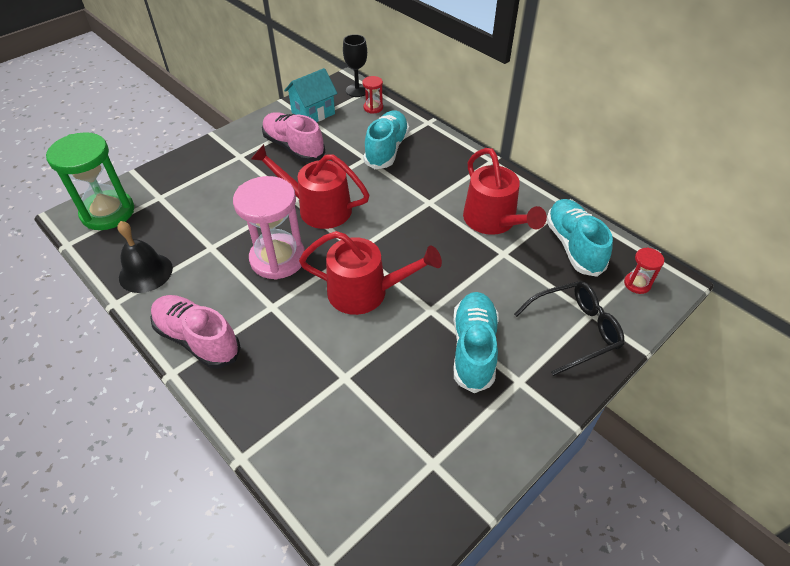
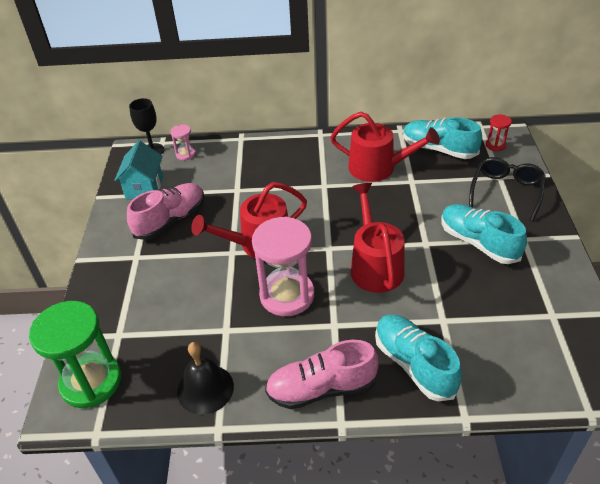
camera: 45 degrees left, 5 degrees down
(294, 147) = (170, 220): pink shoe -> pink shoe turned 135 degrees clockwise
(365, 292) = (375, 266): red watering can -> red watering can turned 60 degrees counterclockwise
(373, 108) = (185, 154): red hourglass -> pink hourglass
(386, 149) = (242, 174): turquoise shoe -> turquoise shoe (414, 364)

